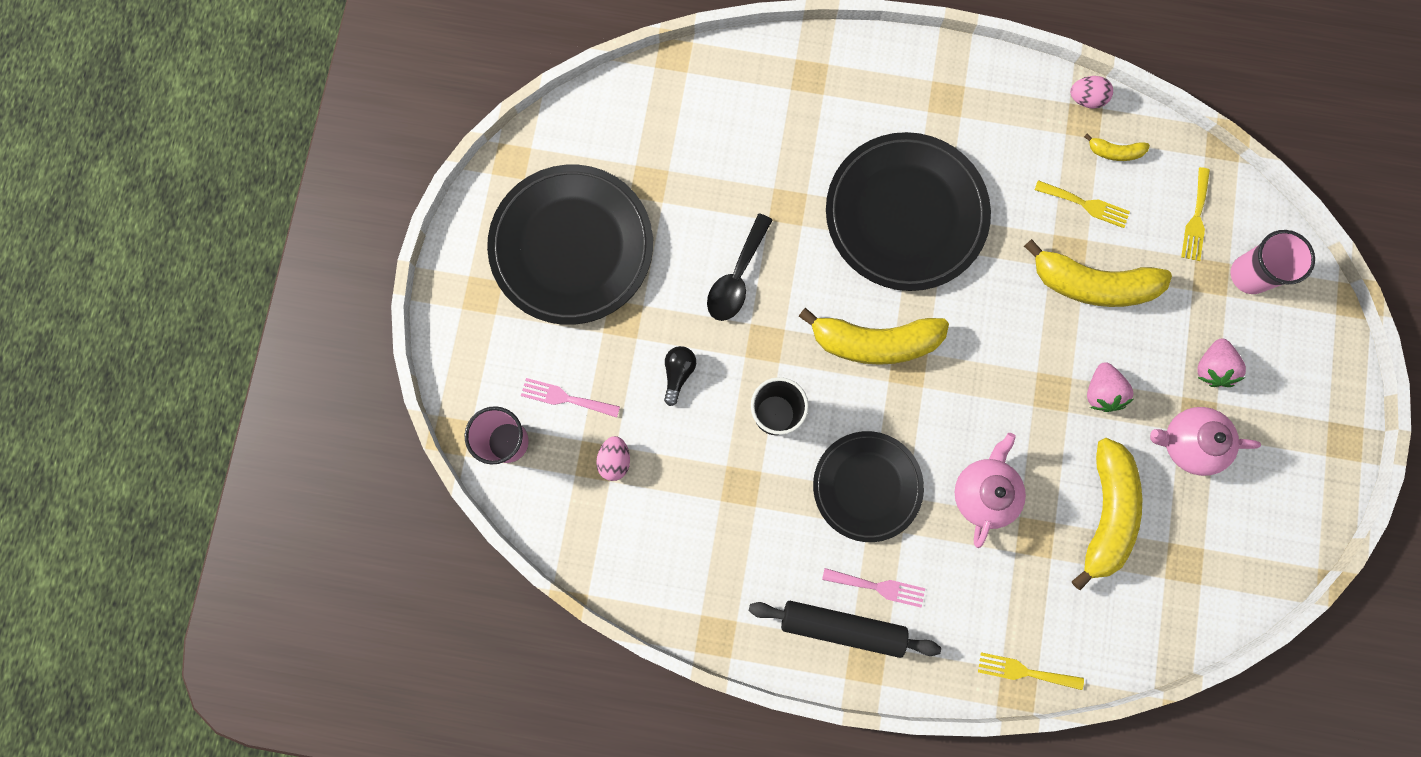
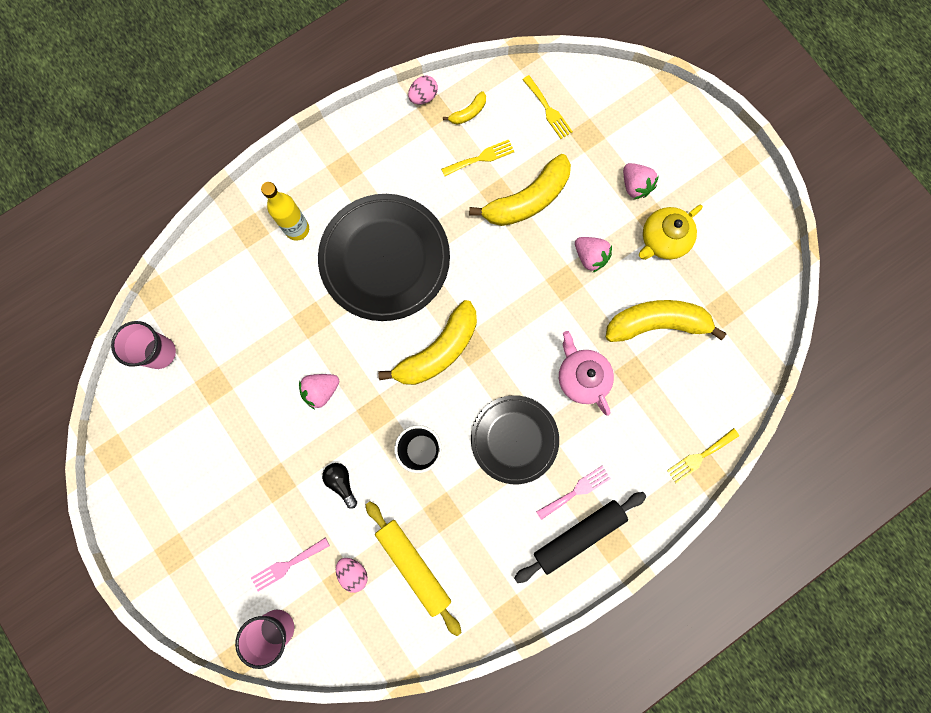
camera: 45 degrees left, 0 degrees up
(572, 247) = (202, 469): black plate -> none
(671, 506) = (413, 565): none -> yellow rolling pin
(737, 277) = (321, 390): black spoon -> pink strawberry
(852, 114) = (297, 229): none -> yellow bottle
(1104, 513) = (657, 323): yellow banana -> yellow banana turned 60 degrees counterclockwise
(1188, 443) = (663, 240): pink teapot -> yellow teapot
(1249, 275) = (606, 114): pink cup -> pink cup (160, 352)

